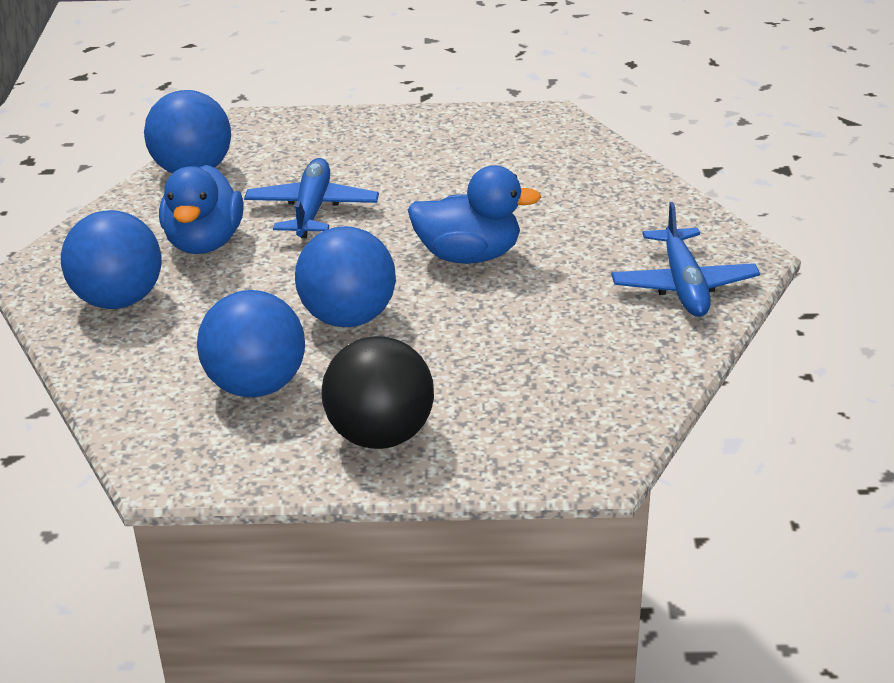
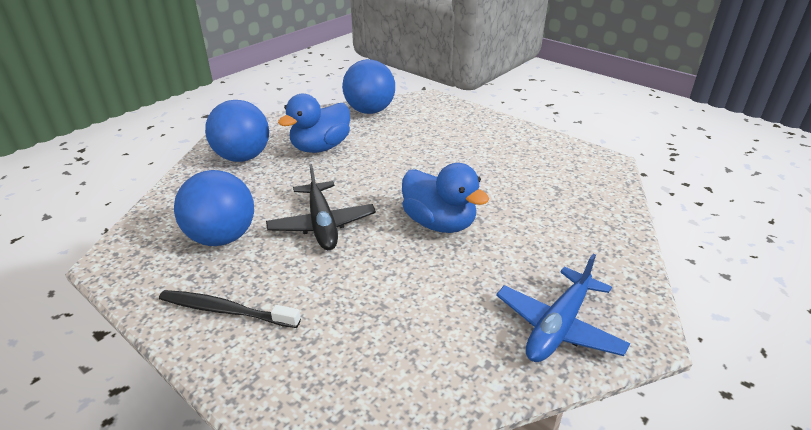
camera: 40 degrees right, 0 degrees up
(312, 209) = (394, 155): blue plane -> none
(348, 318) = (322, 225): blue ball -> black plane
(380, 435) = (226, 311): black ball -> black toothbrush

